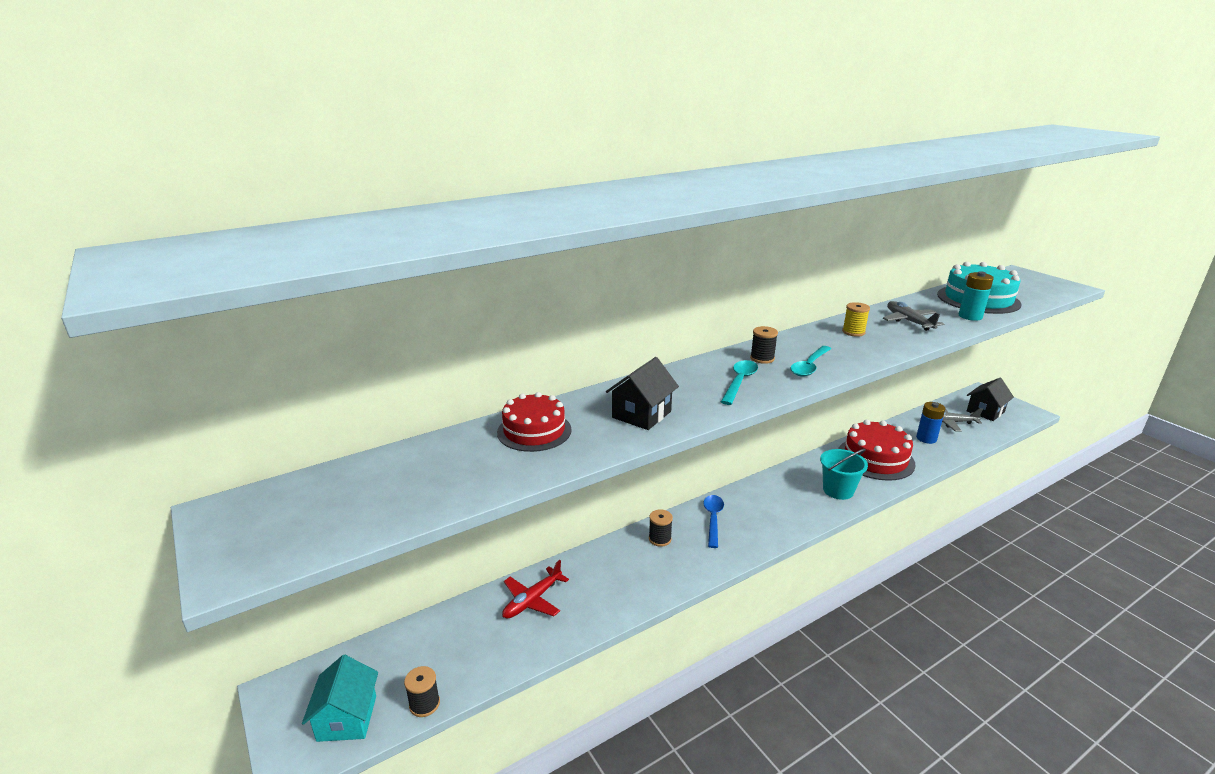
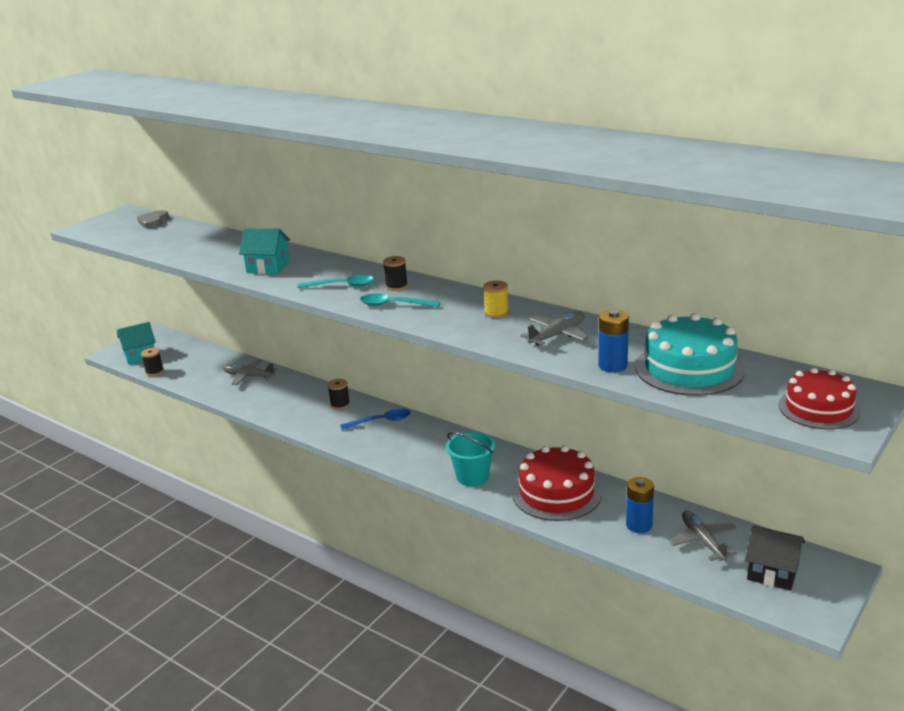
camera: 70 degrees right, 0 degrees up
(326, 484) = (153, 221): none -> grey heart
(532, 600) = (249, 376): red plane -> grey plane
(534, 431) = (230, 246): red cake -> red cake (818, 408)
(641, 414) = (268, 267): black house -> turquoise house
(970, 316) = (612, 366): turquoise battery -> blue battery

